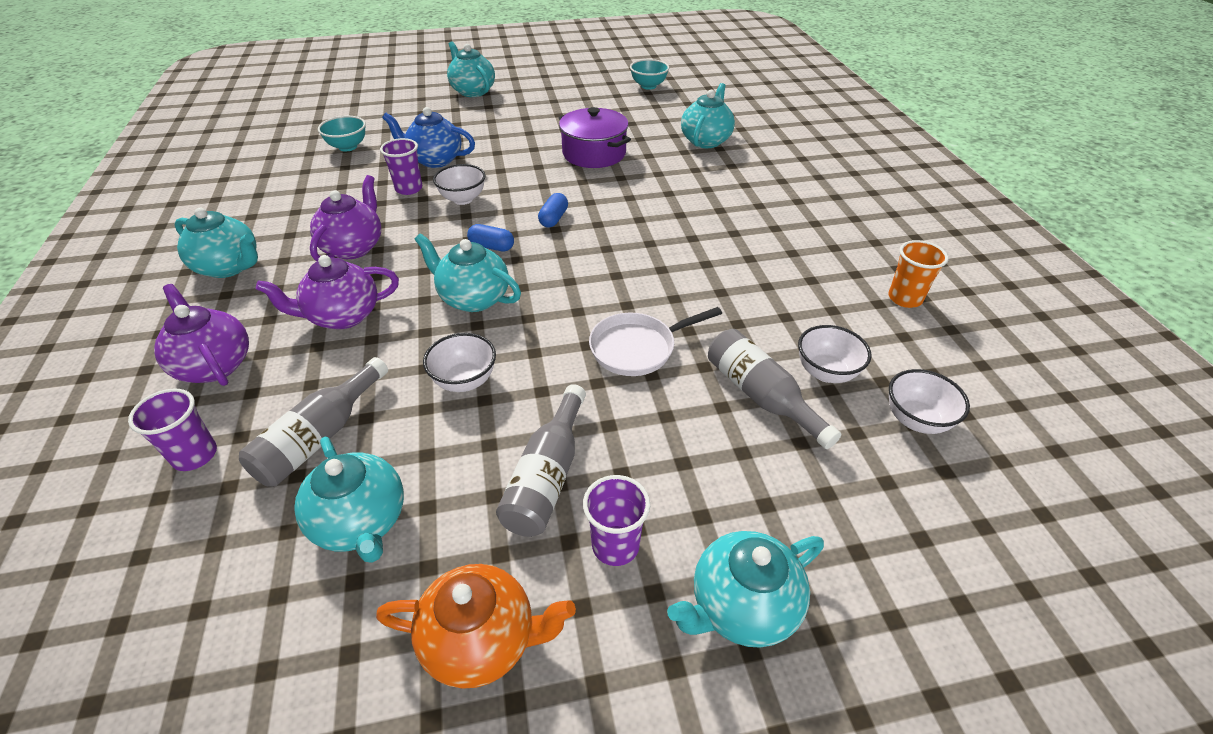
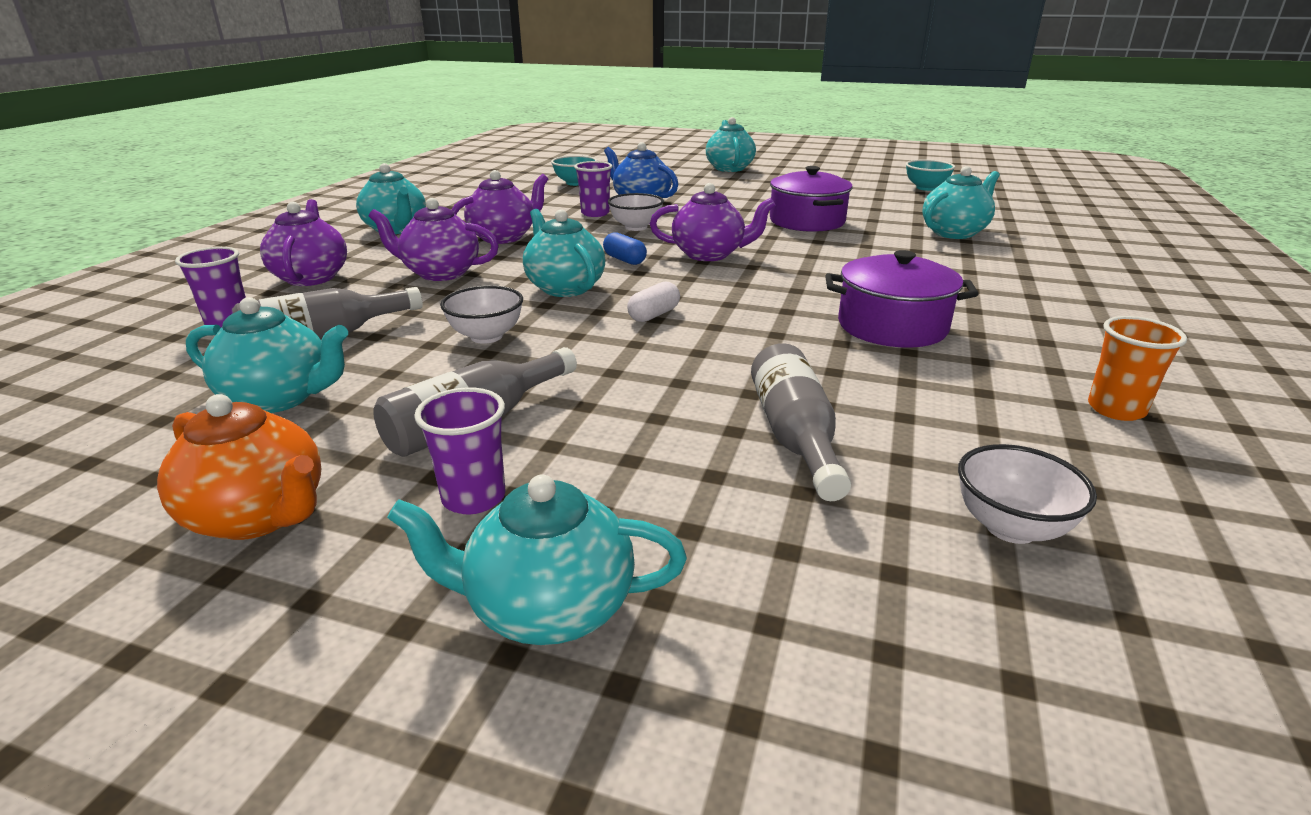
camera: 30 degrees right, 15 degrees down
(361, 522) = (280, 398): turquoise teapot -> turquoise teapot turned 75 degrees counterclockwise
(553, 219) = (709, 254): blue capsule -> purple teapot
(573, 307) = (654, 315): none -> white capsule
(637, 348) = (687, 359): white pan -> none
(739, 263) = (892, 326): none -> purple pot
(826, 372) = (912, 442): white bowl -> none

